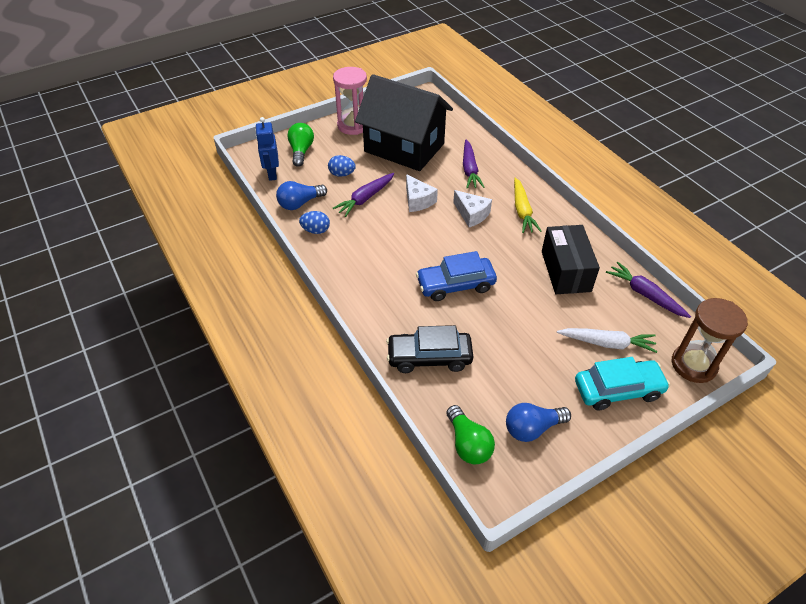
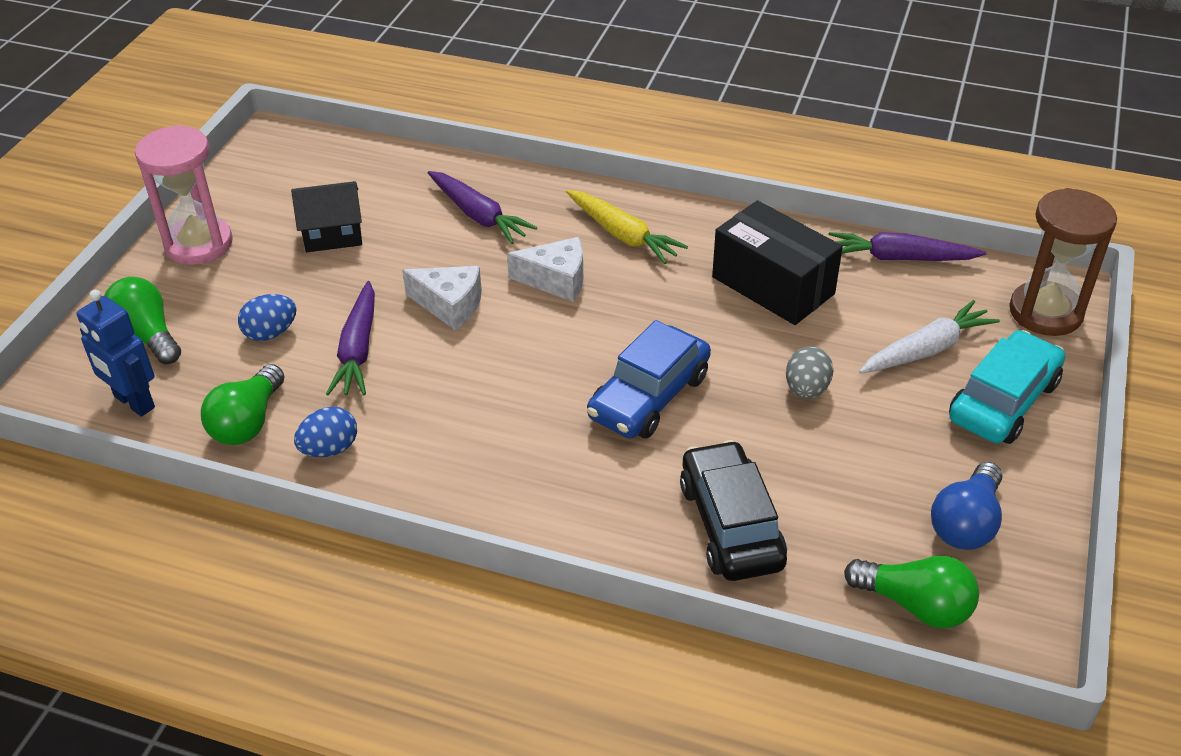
camera: 40 degrees left, 5 degrees down
(300, 203) = (248, 422): blue light bulb -> green light bulb
(404, 147) = (333, 235): black house -> black house, size x0.43
(429, 357) = (730, 524): black car -> black car turned 120 degrees clockwise
(527, 325) = (806, 390): none -> grey egg

